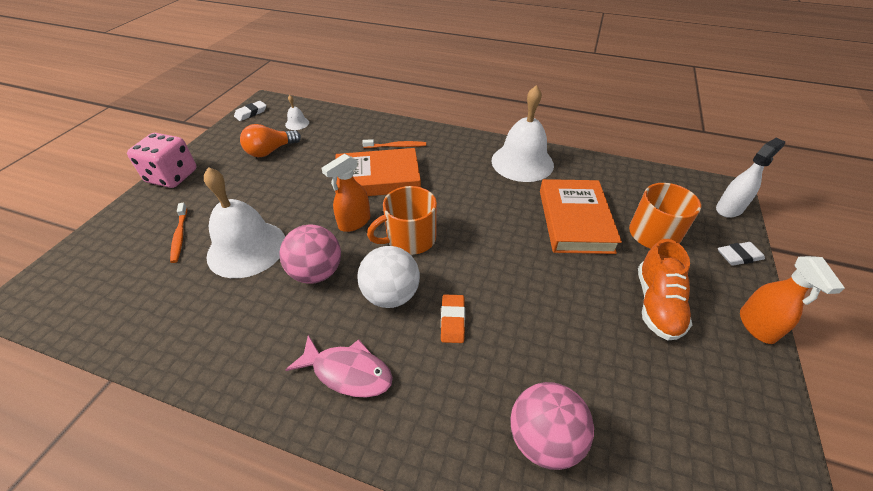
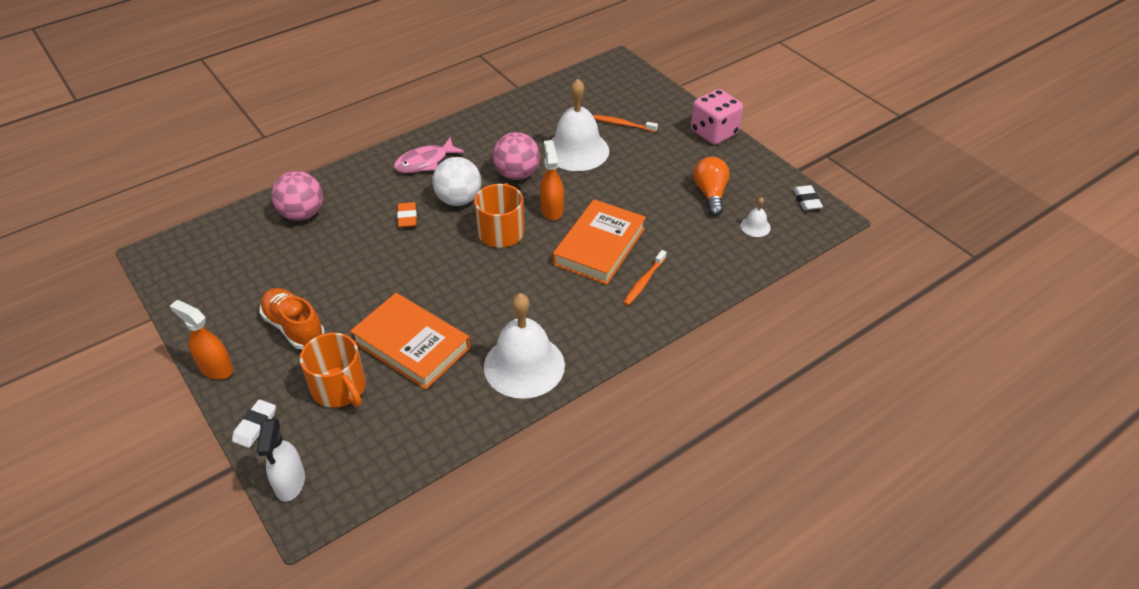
camera: 125 degrees right, 0 degrees up
(452, 320) = (407, 217): orange eraser -> orange eraser turned 45 degrees clockwise

